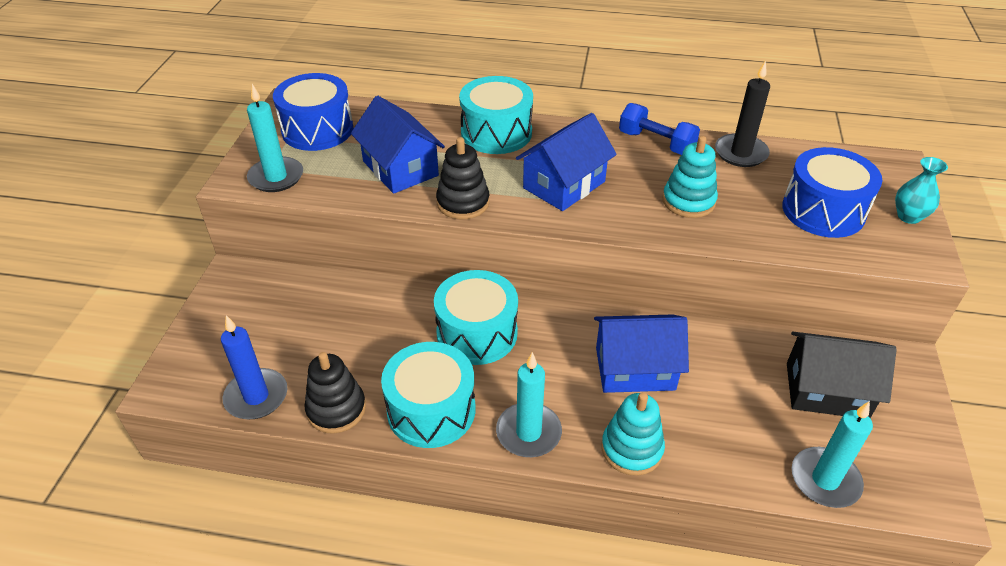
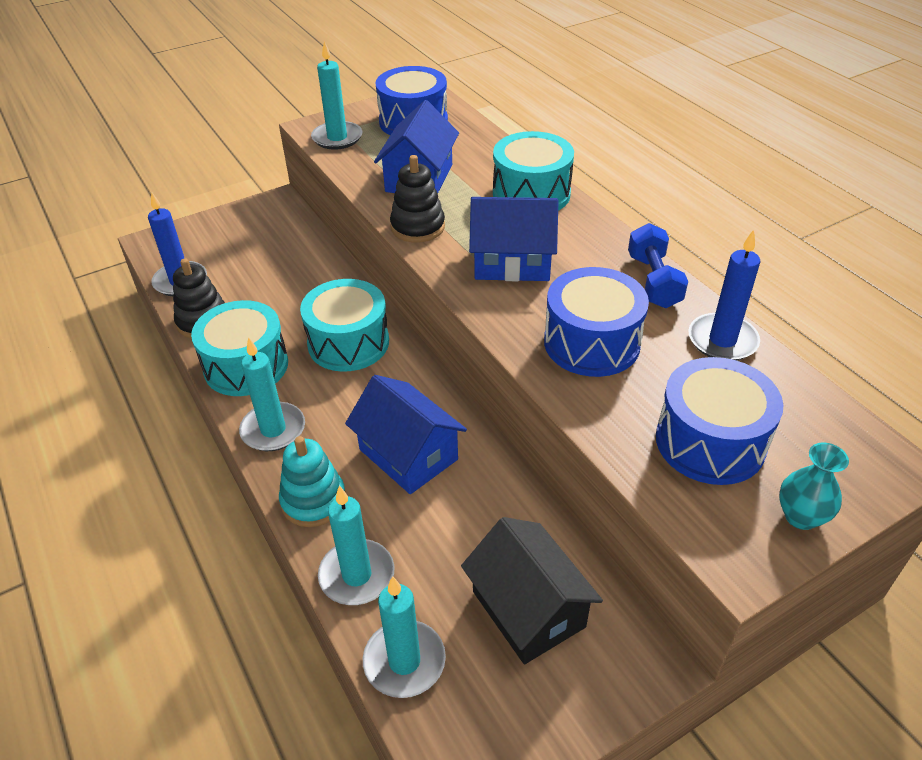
camera: 50 degrees right, 0 degrees up
(688, 201) = (592, 343): turquoise stacking toy -> blue drum
(728, 463) = (357, 575): none -> turquoise candle
(741, 153) = (722, 340): black candle -> blue candle

